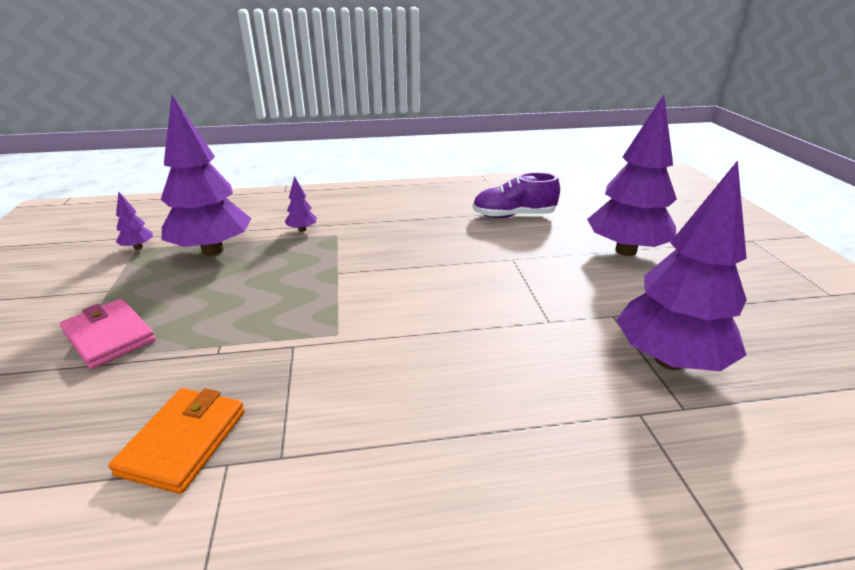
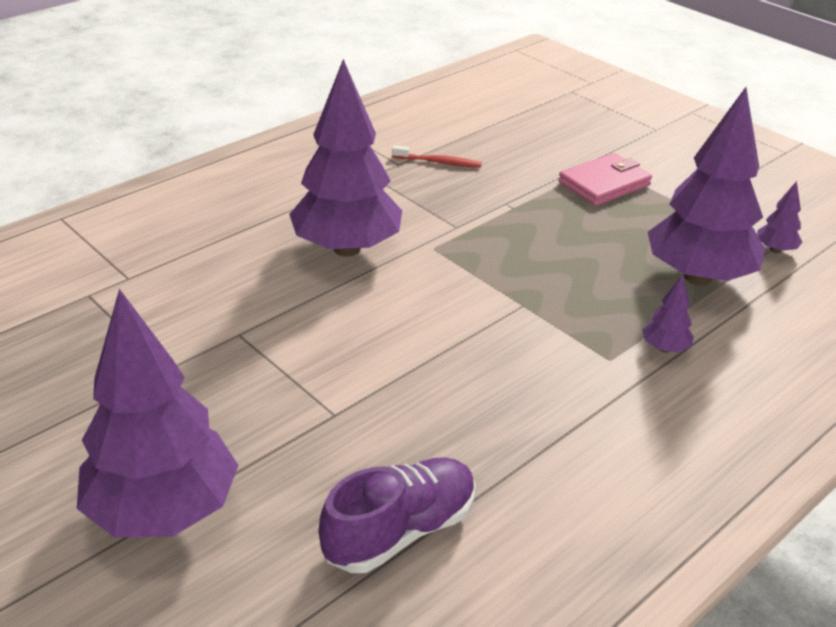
camera: 145 degrees right, 5 degrees up
(109, 336) = (604, 184): pink wallet -> pink wallet turned 45 degrees counterclockwise
(184, 441) = (439, 162): orange wallet -> red toothbrush
(668, 360) = (99, 335): purple tree -> purple tree (347, 248)

